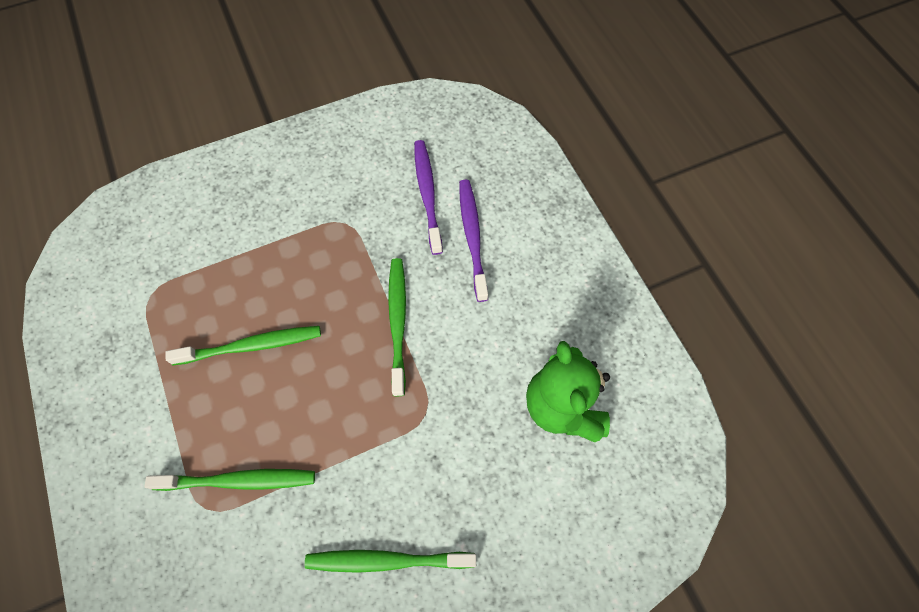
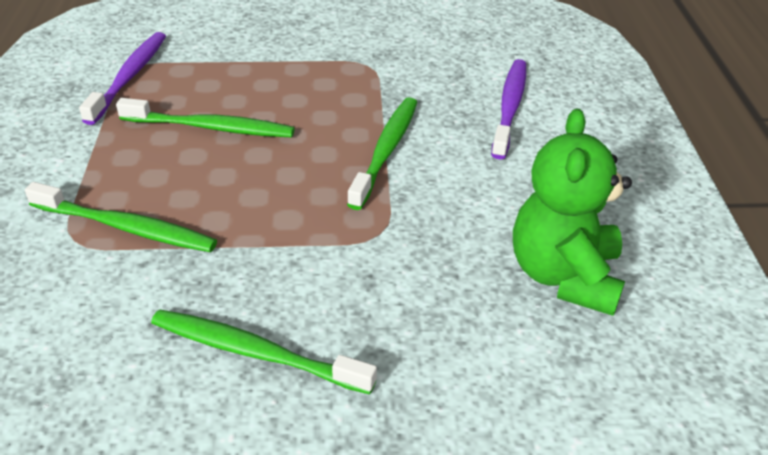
camera: 20 degrees right, 25 degrees down
(427, 194) = (472, 65): purple toothbrush -> purple toothbrush (129, 77)

